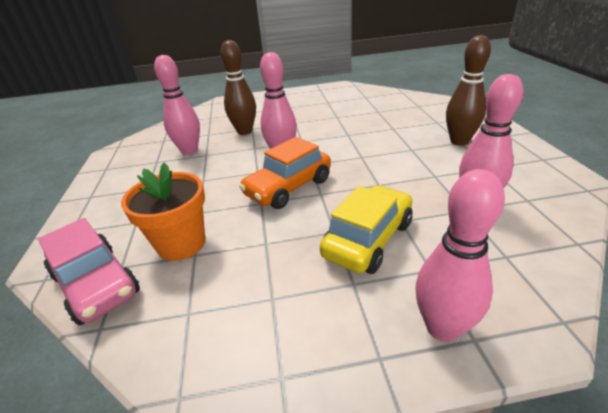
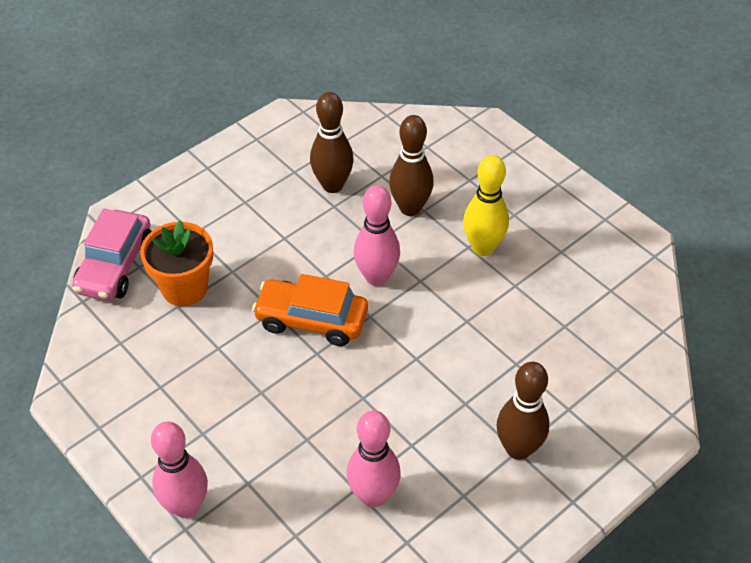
camera: 55 degrees right, 15 degrees up
(189, 151) = (332, 185): pink bowling pin -> brown bowling pin
(300, 119) = (483, 247): none -> yellow bowling pin
(368, 239) = (263, 422): yellow car -> none

